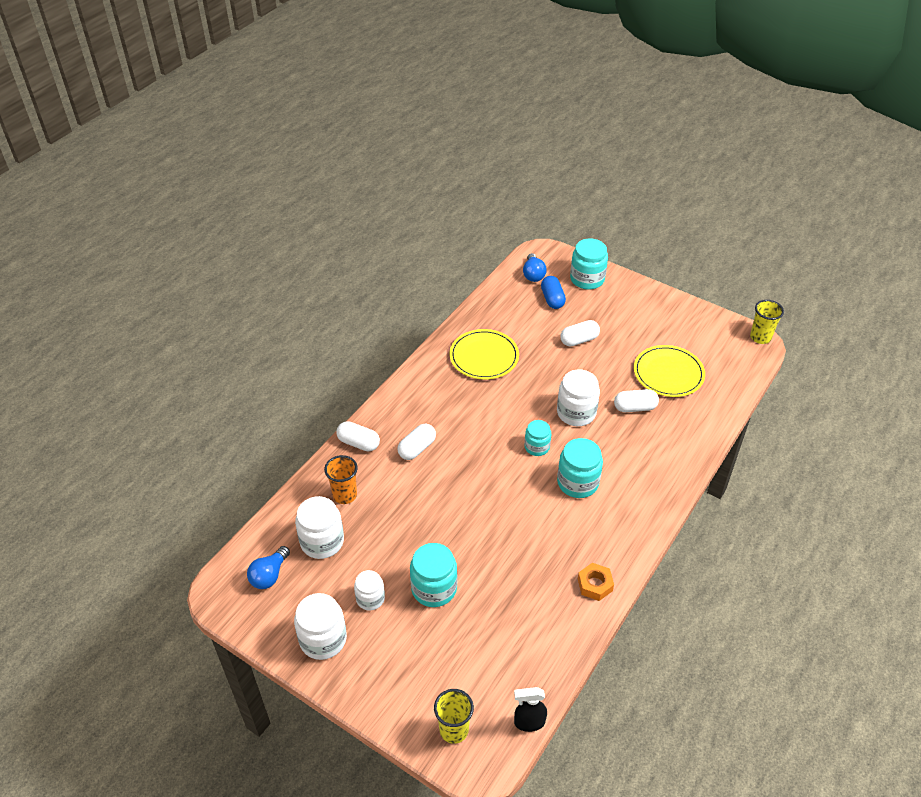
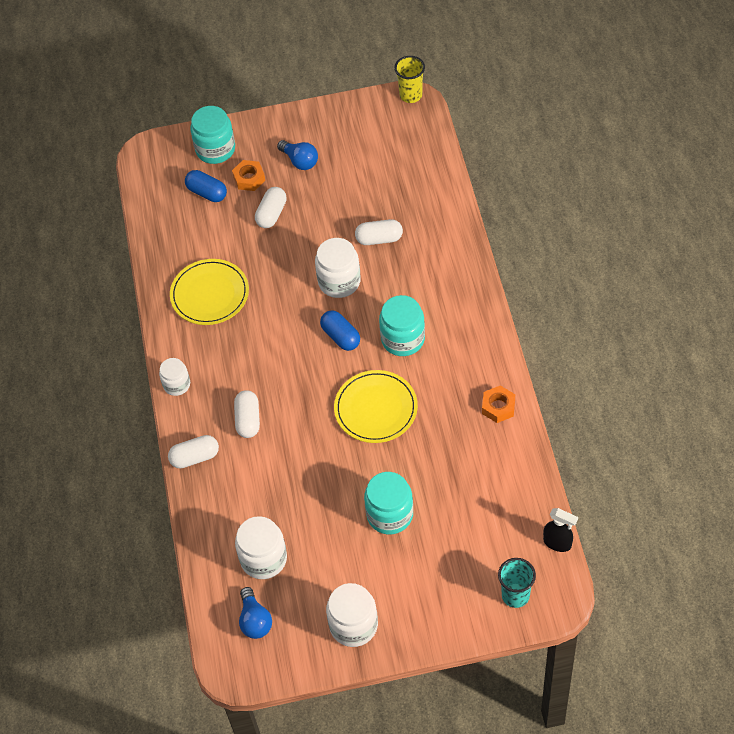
camera: 40 degrees left, 10 degrees up
(344, 495) = (236, 508): orange cup -> none
(370, 598) = (352, 565): white jar -> white jar (176, 384)
(454, 730) = (515, 595): yellow cup -> turquoise cup
(529, 722) = (557, 543): black spray bottle -> black spray bottle turned 105 degrees counterclockwise
(533, 274) = (164, 181): blue light bulb -> blue light bulb (300, 161)
(537, 447) = (340, 336): turquoise jar -> blue capsule
(589, 310) = (249, 178): none -> orange nut
(635, 407) = (379, 239): white capsule -> white capsule turned 45 degrees clockwise
(668, 373) = (373, 186): yellow plate -> yellow plate (376, 408)

